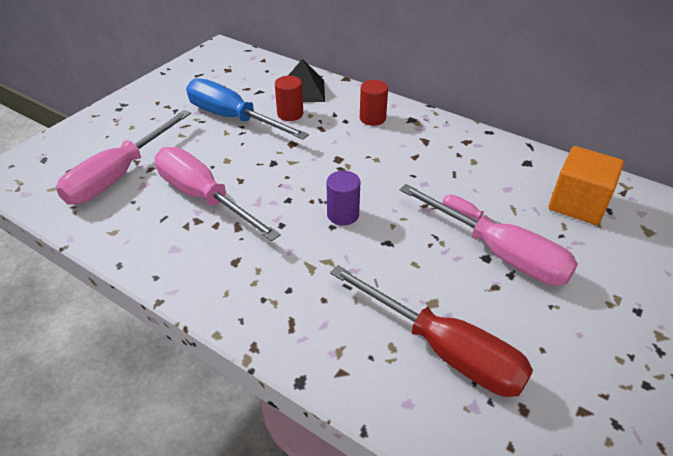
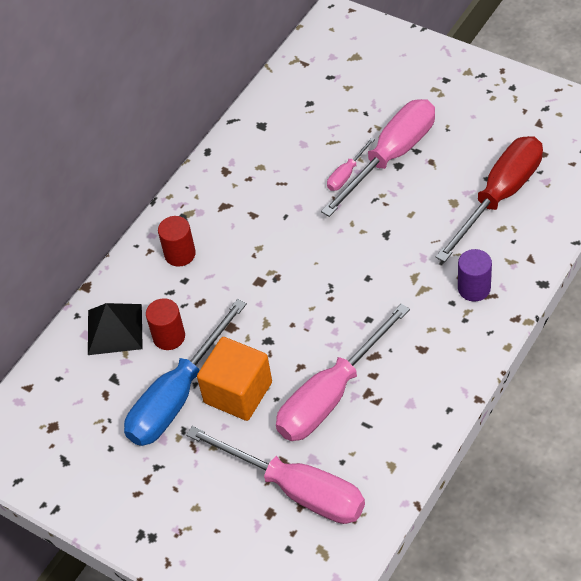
camera: 85 degrees left, 10 degrees up
(343, 215) = (350, 270): purple cylinder -> purple cylinder (474, 288)
(577, 204) = (323, 96): orange cube -> orange cube (238, 392)

